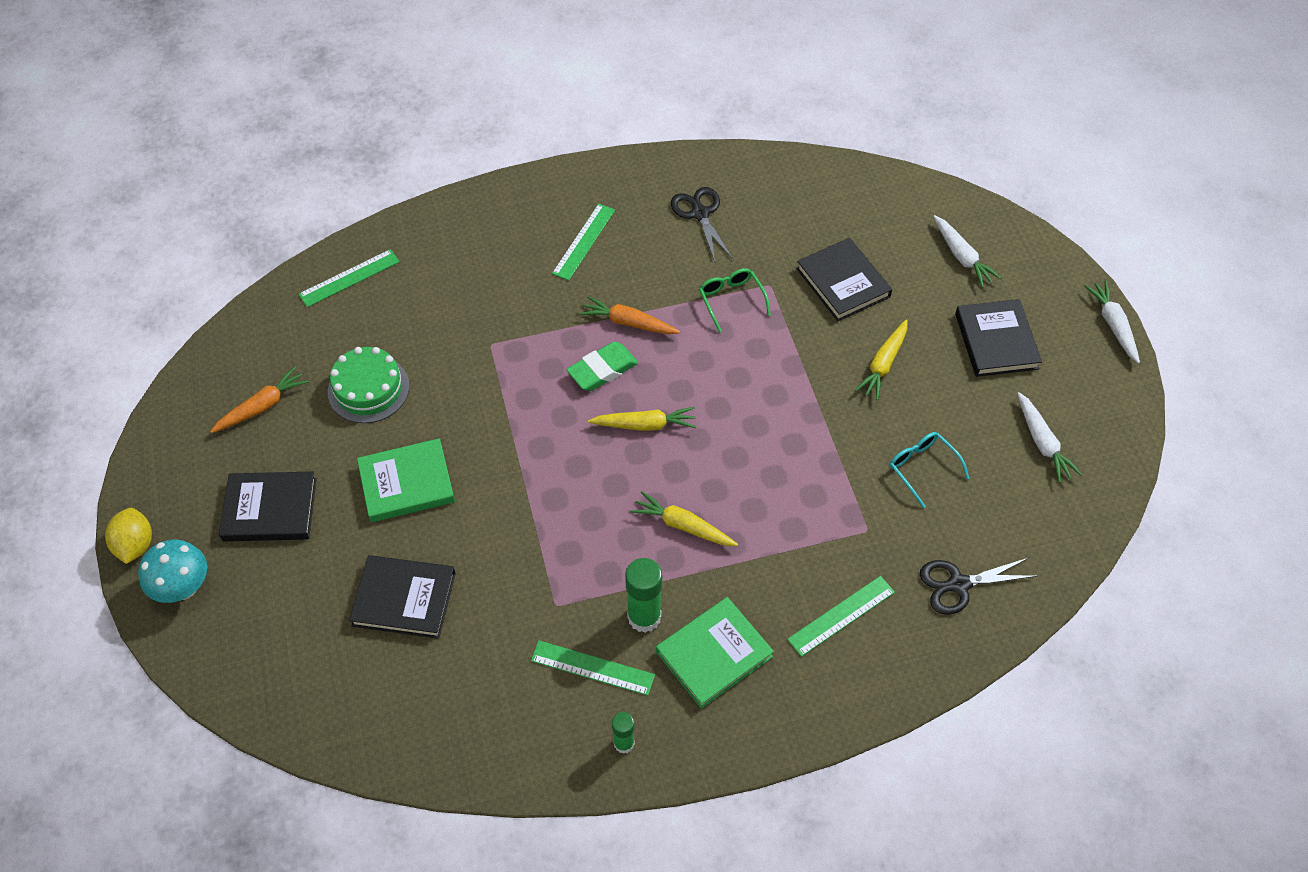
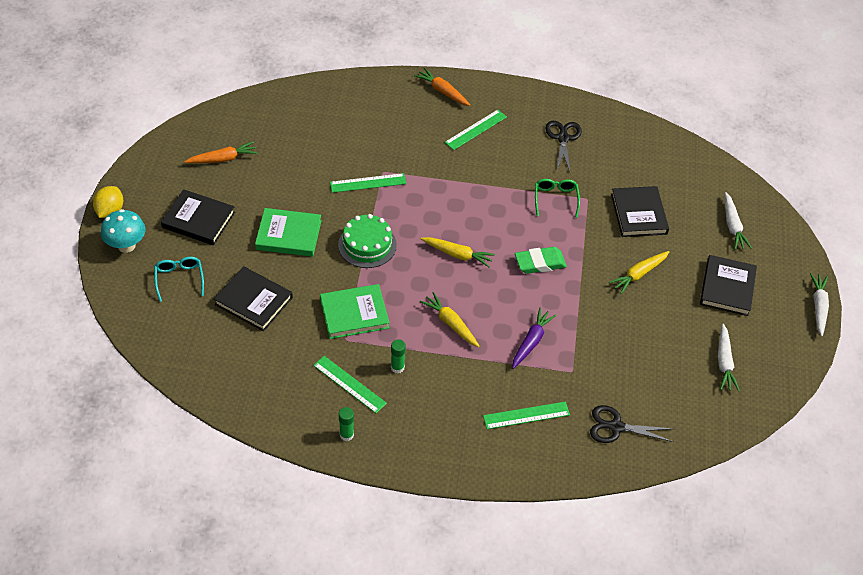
camera: 20 degrees right, 5 degrees down
(349, 278) = (313, 101): green ruler -> green ruler (368, 183)
(368, 389) = (293, 171): green cake -> green cake (367, 245)
(602, 370) = (447, 212): green eraser -> green eraser (540, 263)
(628, 323) = (479, 189): orange carrot -> orange carrot (442, 91)
(644, 617) = (397, 367): green glue stick -> green glue stick, size x0.59
(714, 654) = (430, 406): green book -> green book (354, 313)
(797, 509) = (531, 341): none -> purple carrot
(922, 468) = (630, 347): turquoise glasses -> turquoise glasses (179, 279)

